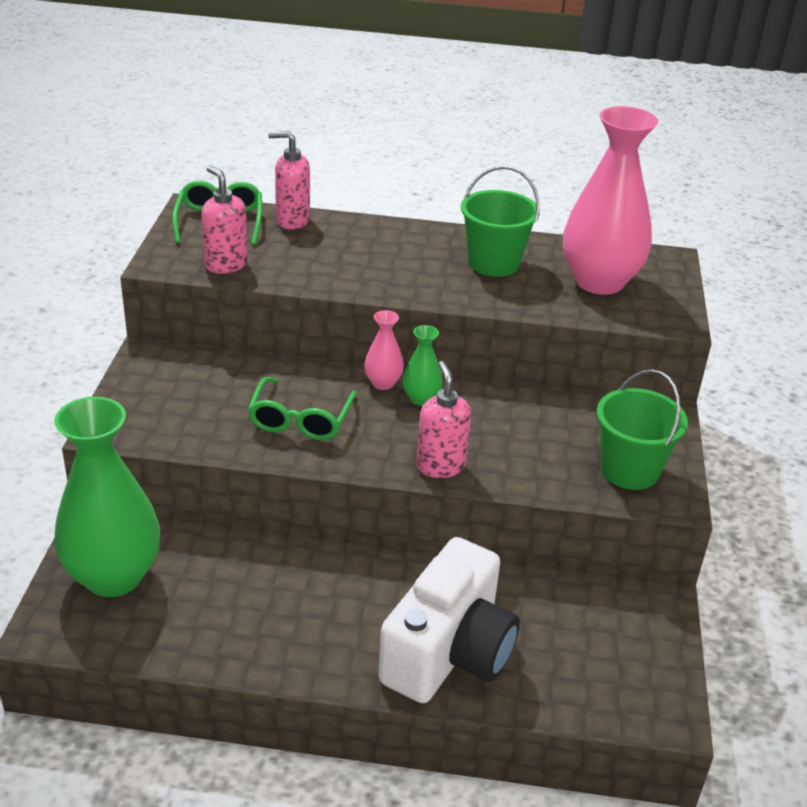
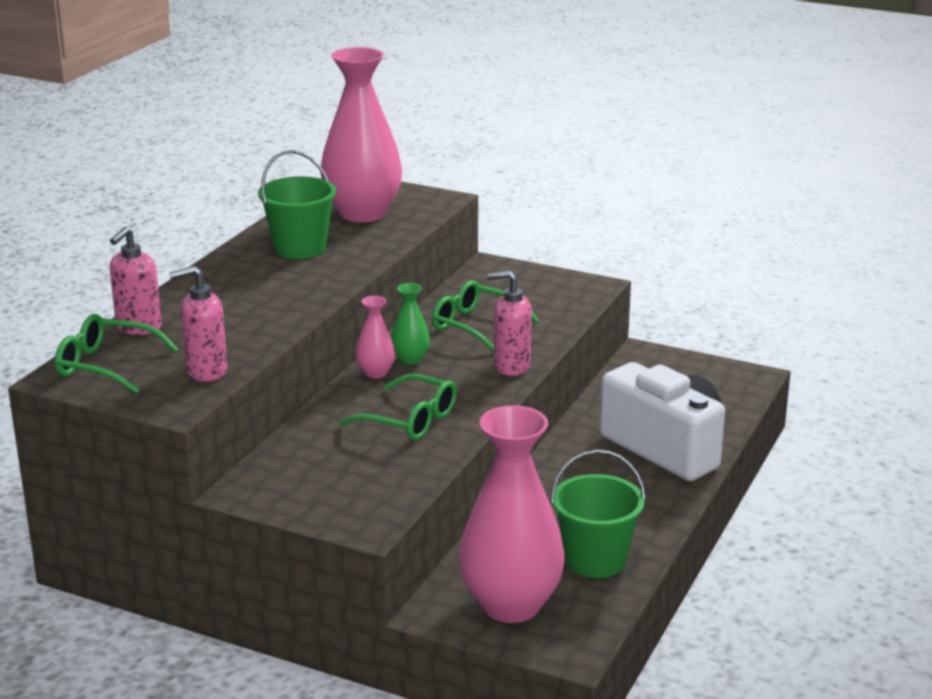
camera: 70 degrees left, 10 degrees down
(113, 576) = (511, 605): green vase -> pink vase
(516, 427) = (475, 326): none -> green glasses
(629, 470) = (553, 293): green bucket -> green bucket (595, 560)

